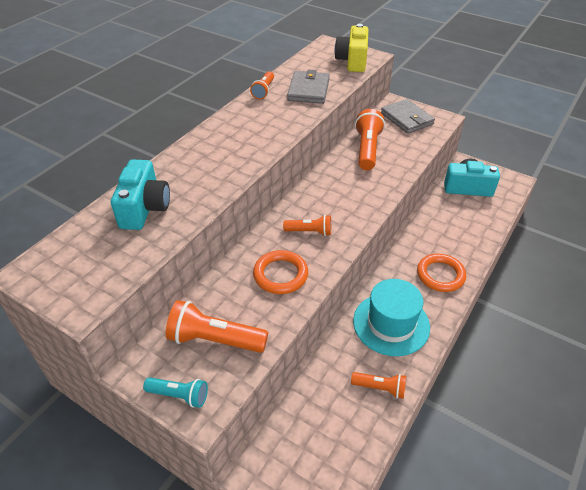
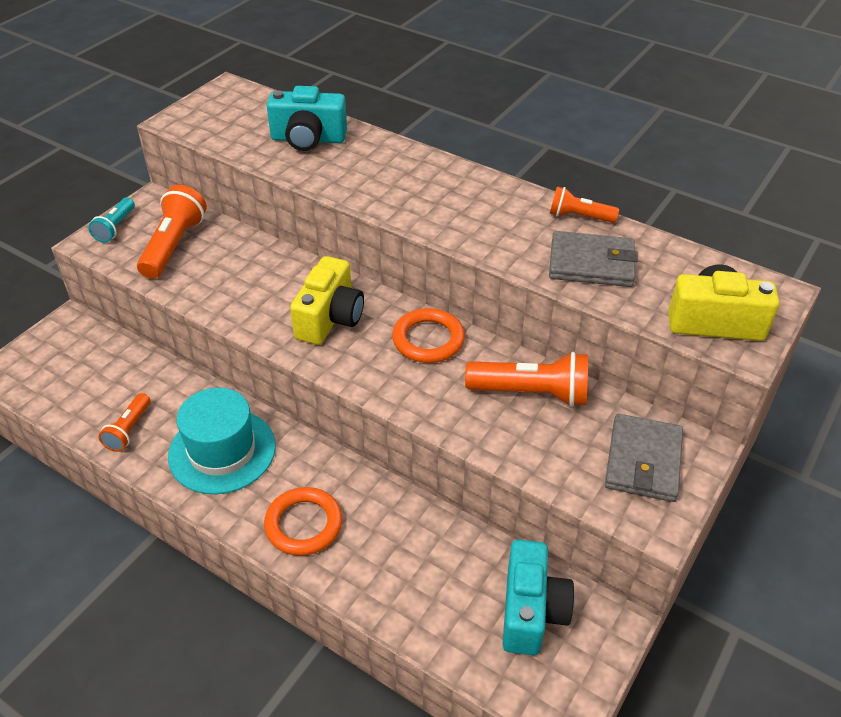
camera: 90 degrees right, 0 degrees up
(280, 275) = (256, 292): orange ring -> orange ring (428, 339)
(310, 232) = (330, 318): orange flashlight -> yellow camera
(407, 119) = (643, 461): grey wallet -> grey wallet turned 45 degrees counterclockwise

